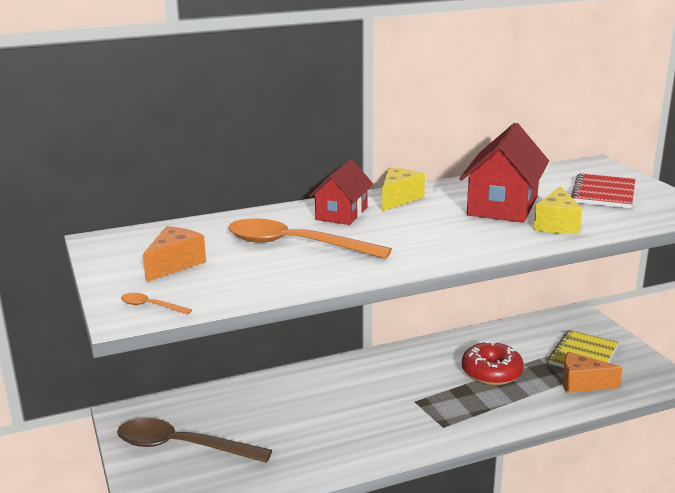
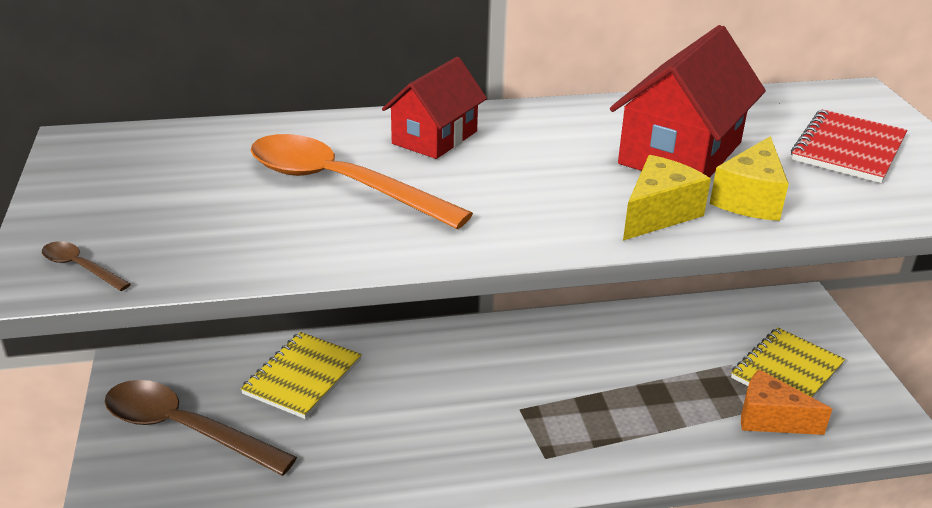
camera: 10 degrees right, 10 degrees up
(151, 306) = (80, 267): orange spoon -> brown spoon
(174, 264) = (155, 196): orange cheese -> none
(254, 403) = (302, 377): none -> yellow notebook
(398, 199) = (530, 121): yellow cheese -> yellow cheese (658, 214)
(491, 373) = (644, 380): red donut -> none

